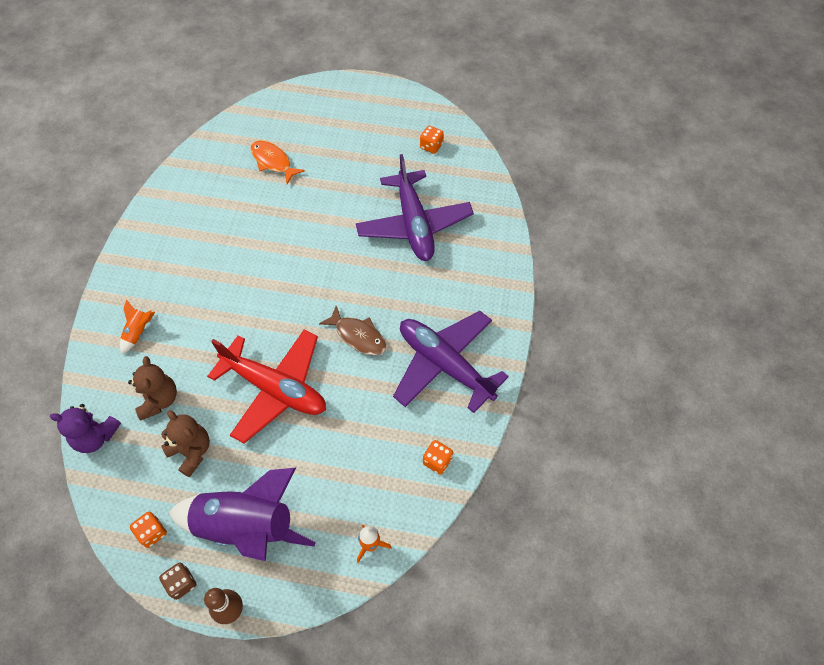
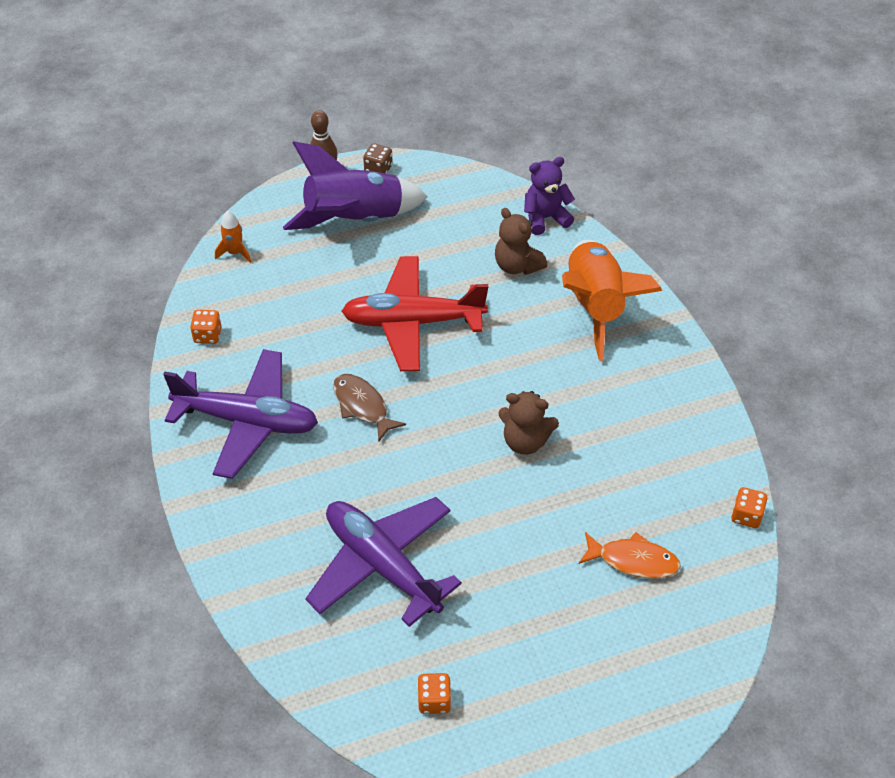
camera: 150 degrees right, 10 degrees down
(138, 332) = (595, 306): orange rocket -> orange rocket, size x2.46
(152, 533) = (431, 185): orange dice -> orange dice (746, 516)
(191, 451) = (449, 245): brown teddy bear -> brown teddy bear (525, 441)
(358, 336) = (362, 406): brown fish -> brown fish turned 45 degrees clockwise

